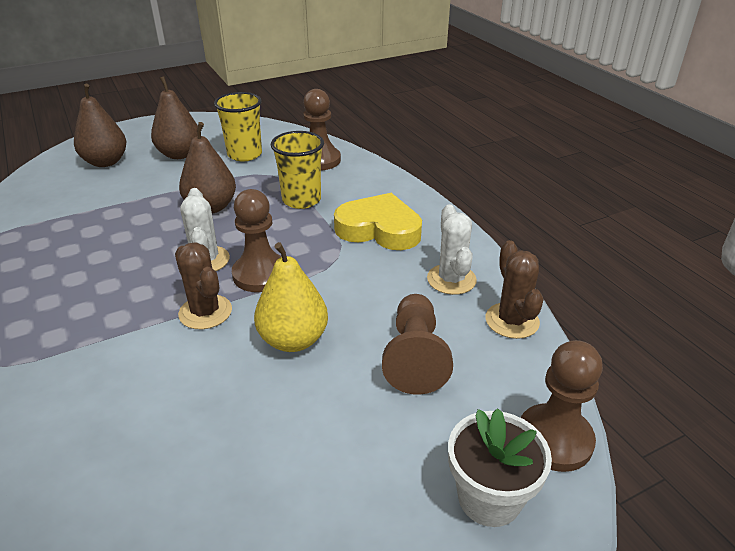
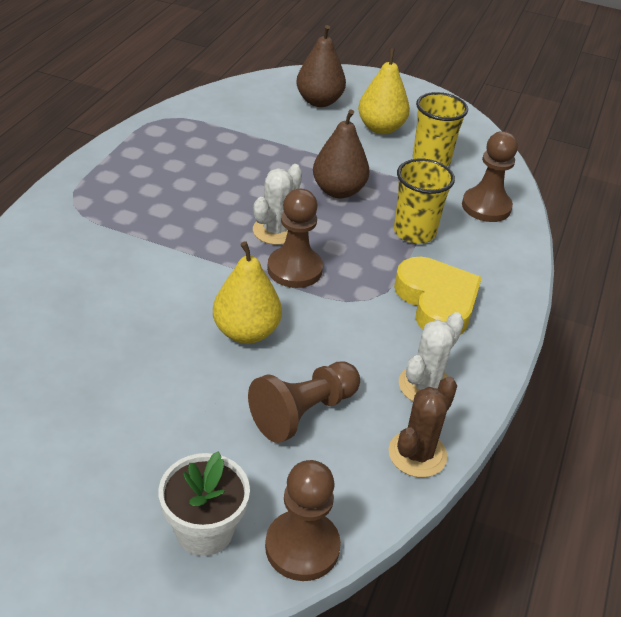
camera: 45 degrees right, 5 degrees up
(180, 154) = (381, 128): brown pear -> yellow pear
(205, 312) = (223, 268): brown cactus -> none

